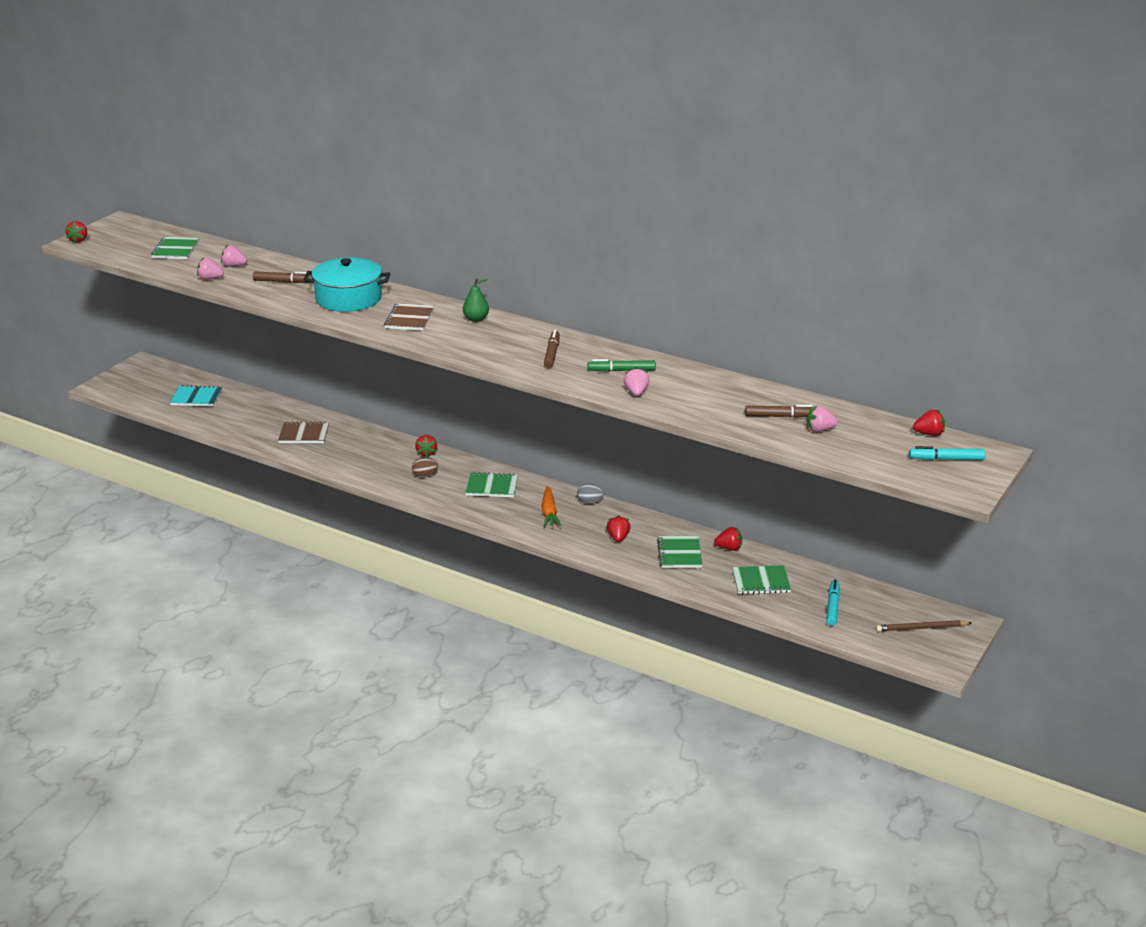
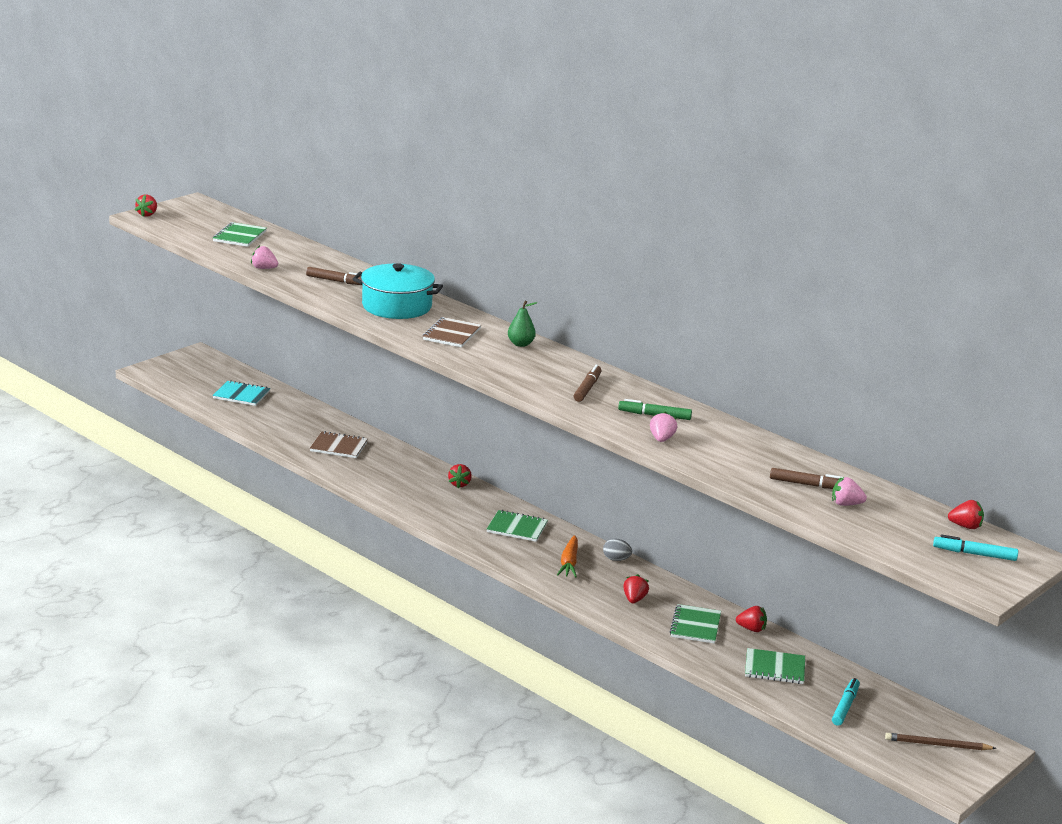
camera: 10 degrees right, 5 degrees down
(234, 266) = (292, 259): pink strawberry -> none
(425, 475) = (450, 506): brown egg -> none

